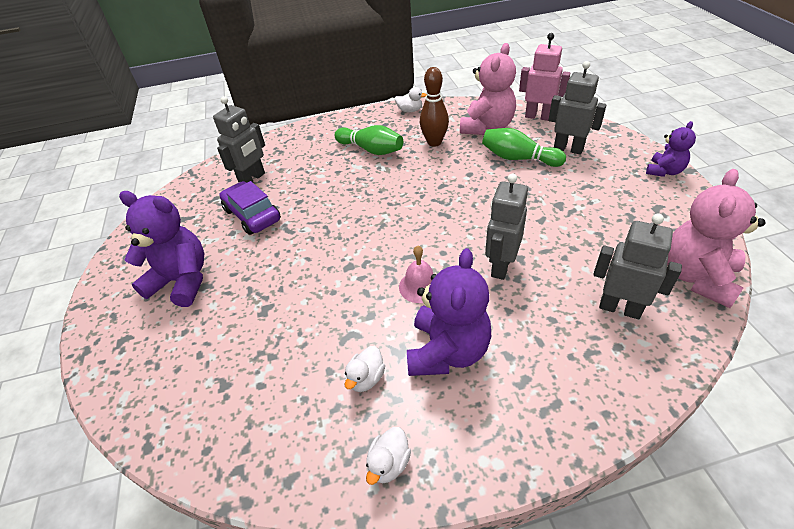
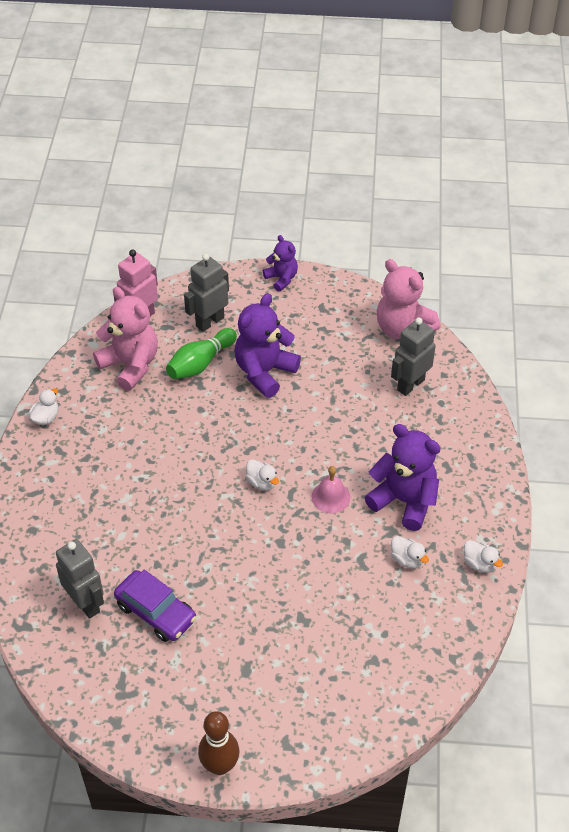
camera: 75 degrees left, 5 degrees up
(181, 281) = (229, 688): purple teddy bear -> purple teddy bear (264, 372)
(252, 215) = (156, 612): purple car -> purple car turned 120 degrees counterclockwise
(371, 150) = (103, 476): green bowling pin -> none
(411, 233) = (262, 482): none -> white duck
(434, 142) = (127, 417): brown bowling pin -> brown bowling pin (220, 765)
(501, 266) = (335, 435): grey robot -> none

